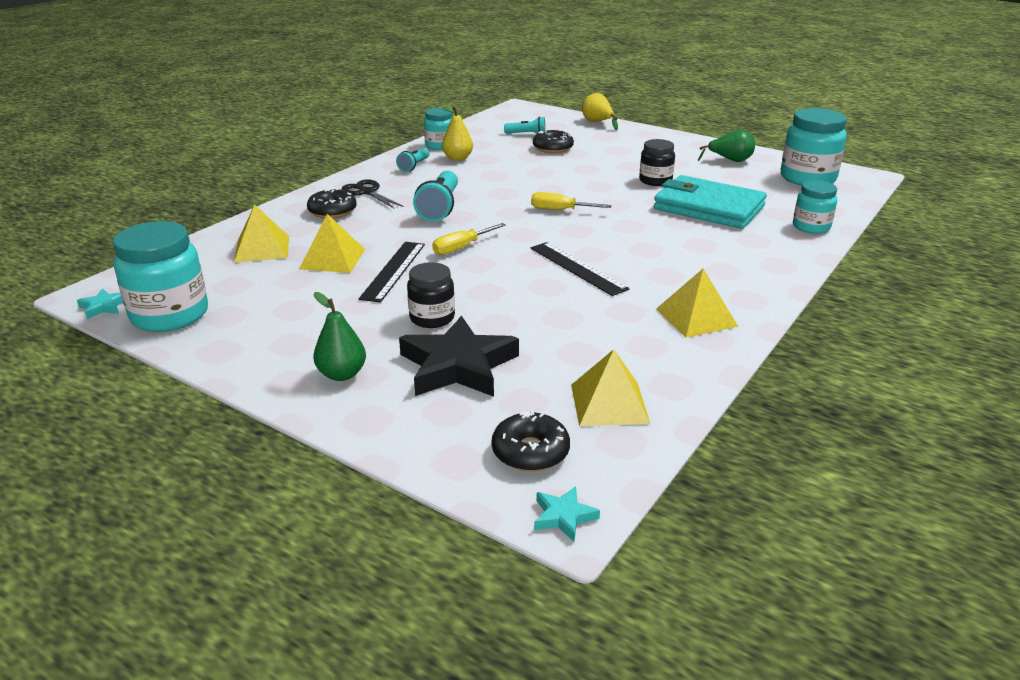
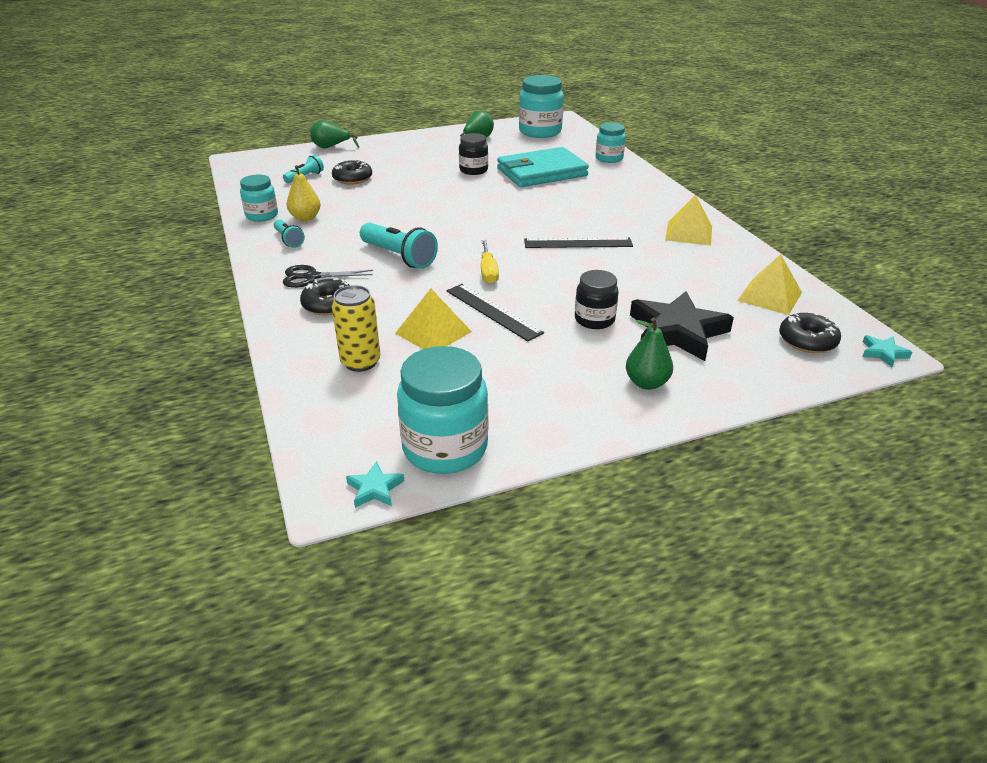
camera: 55 degrees left, 5 degrees up
(262, 248) = (360, 362): yellow pyramid -> yellow can
(560, 210) = (474, 216): yellow screwdriver -> none
(598, 122) = (331, 147): yellow pear -> green pear

